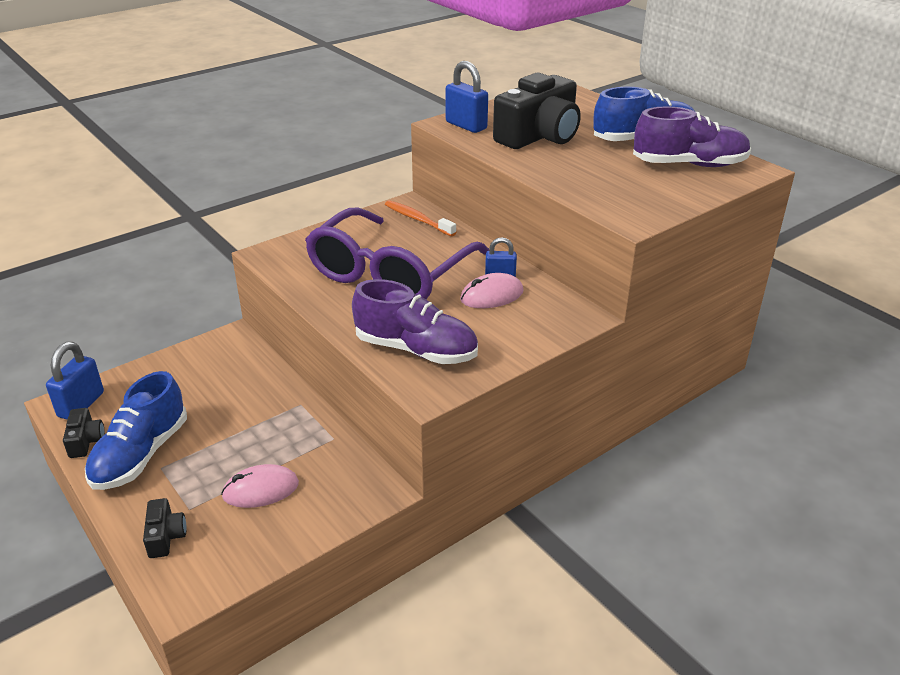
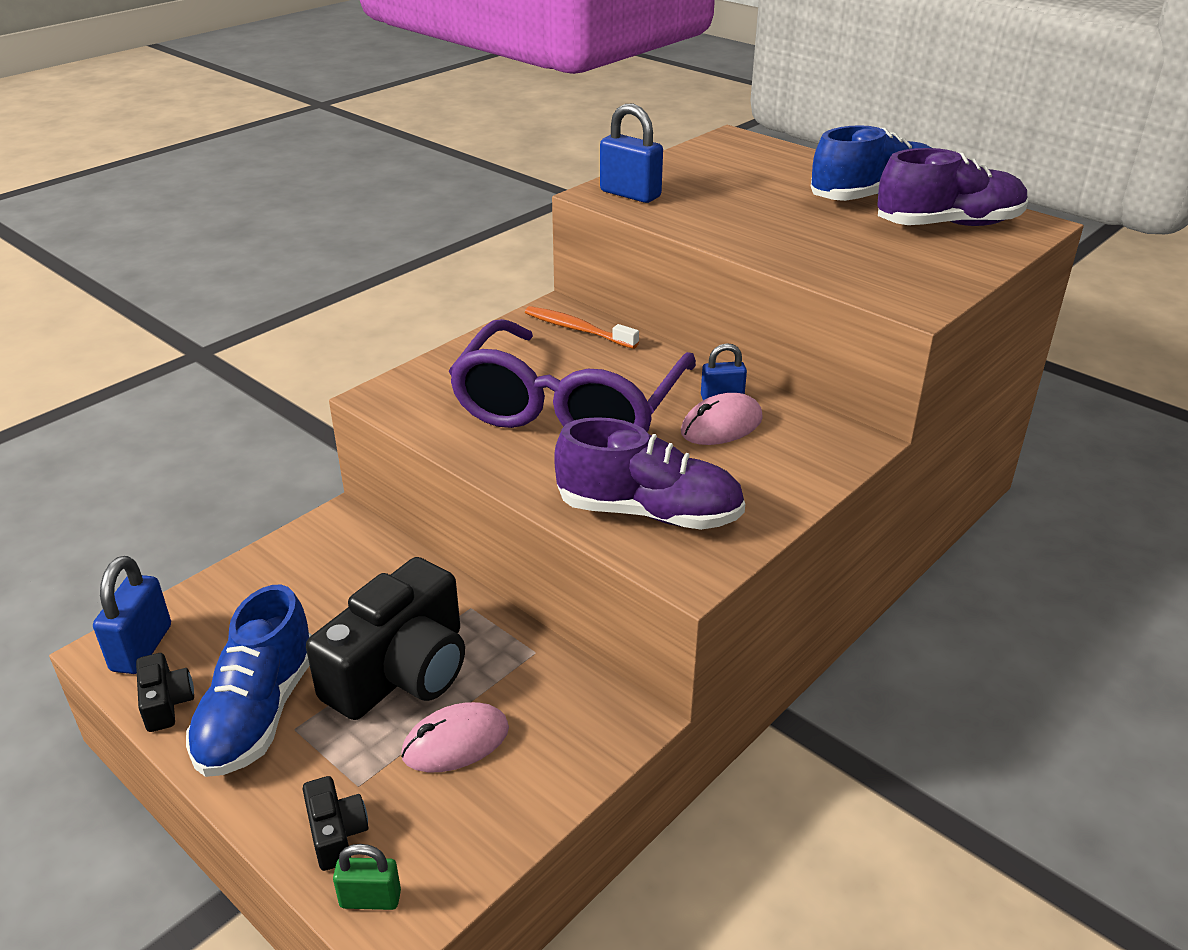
camera: 10 degrees left, 0 degrees up
(173, 580) = (370, 899): none -> green padlock
(539, 136) = (735, 201): black camera -> black camera (401, 671)

